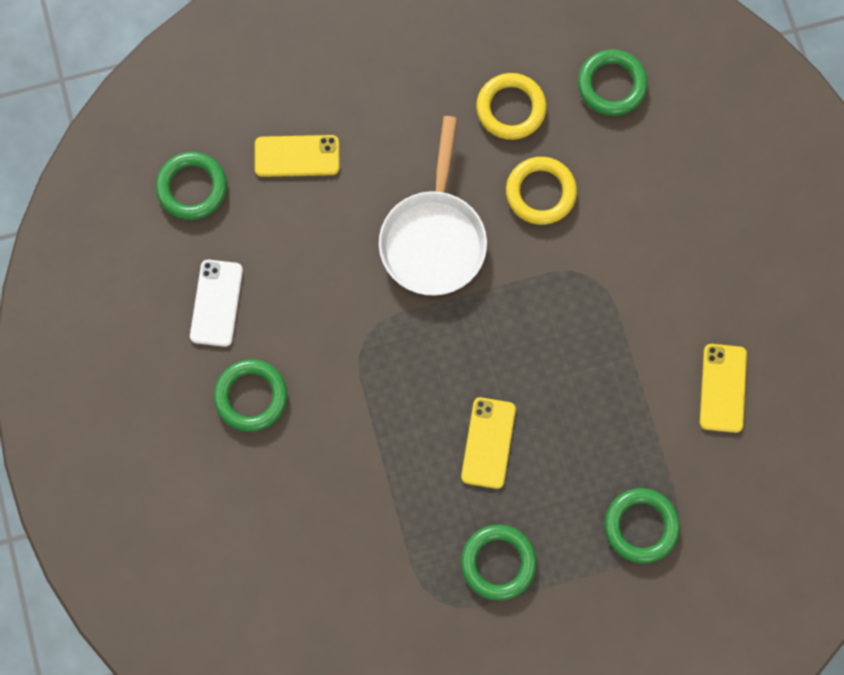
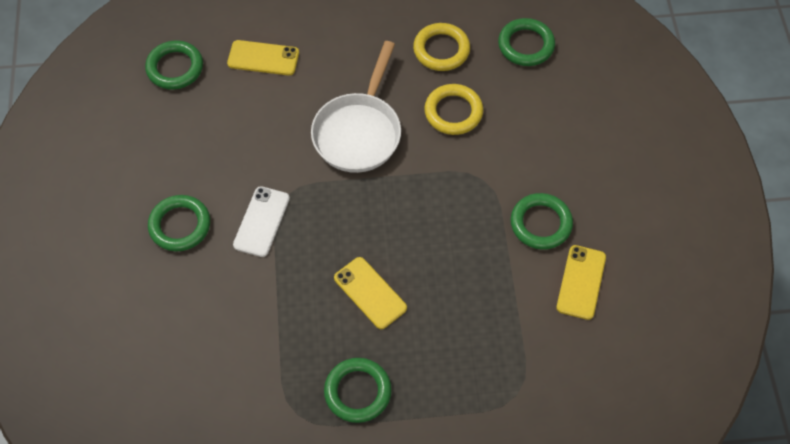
camera: 10 degrees right, 15 degrees down
(216, 303) = (171, 152): white phone -> white phone (261, 221)
(488, 443) = (370, 293): yellow phone -> yellow phone turned 60 degrees counterclockwise
(641, 526) = (490, 382): green ring -> green ring (541, 224)

